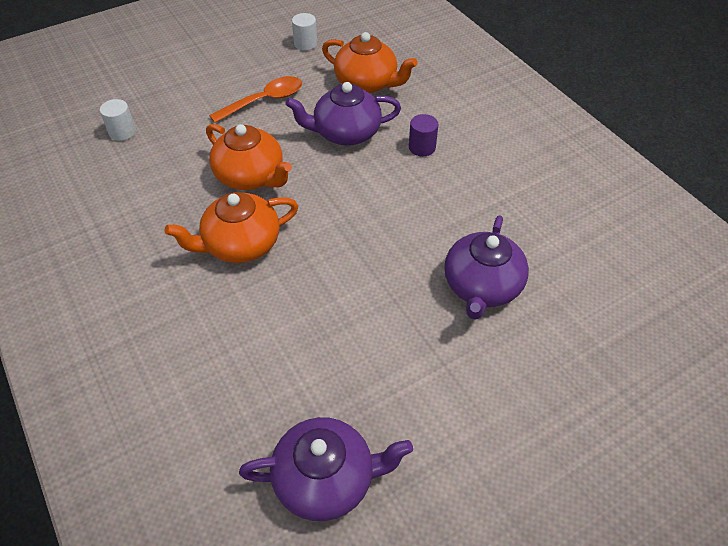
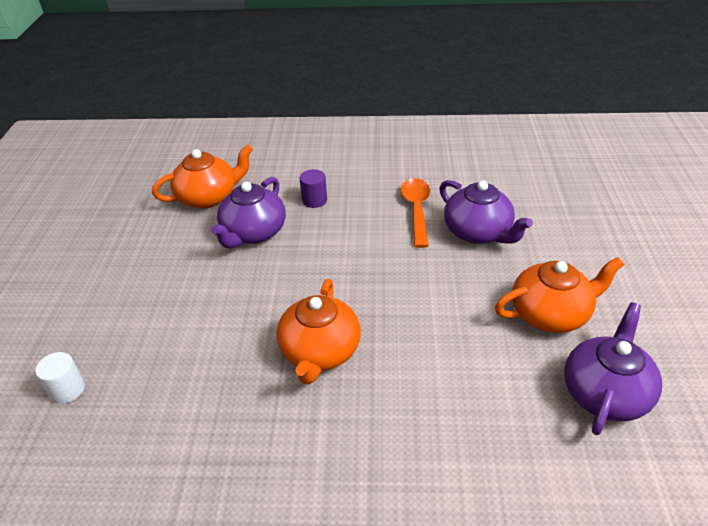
camera: 55 degrees left, 10 degrees down
(251, 176) = (241, 312): orange teapot -> orange teapot (551, 314)
(264, 101) = (154, 265): orange spoon -> orange spoon (416, 210)
(305, 44) = (112, 210): white cylinder -> none

